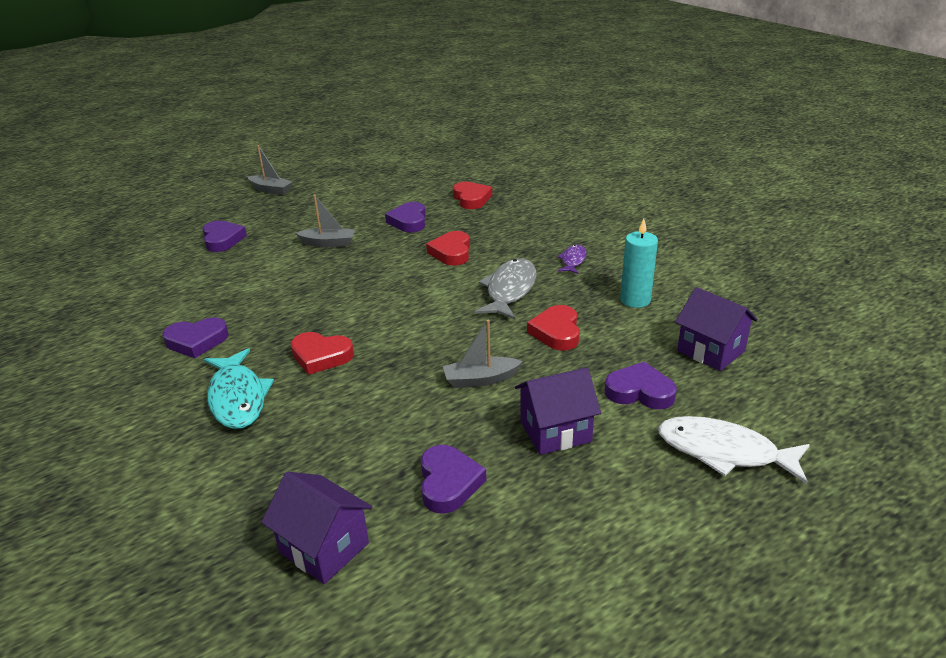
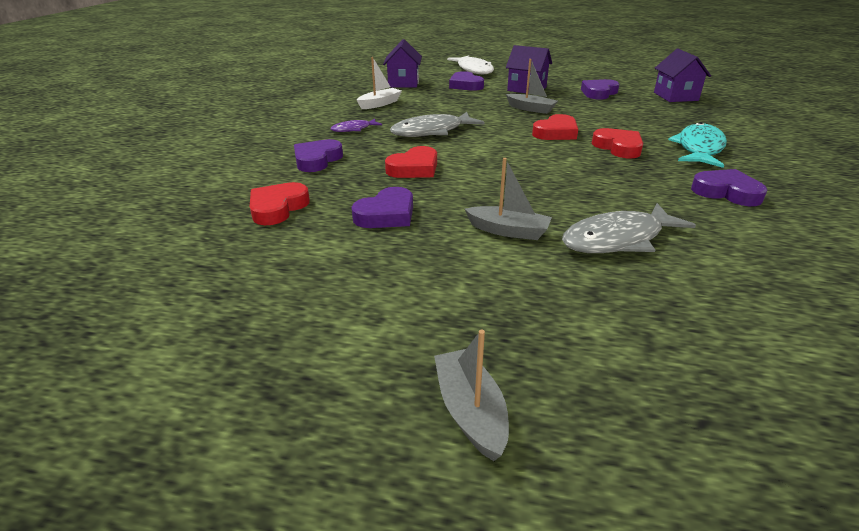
camera: 135 degrees left, 0 degrees up
(222, 240) = (650, 312): purple heart -> purple heart (317, 160)
(260, 266) = (618, 239): none -> grey fish
(328, 243) = (508, 231): grey boat -> grey boat turned 150 degrees clockwise
(556, 332) = (453, 109): red heart -> red heart (556, 133)
(635, 300) = (380, 104): turquoise candle -> white boat

